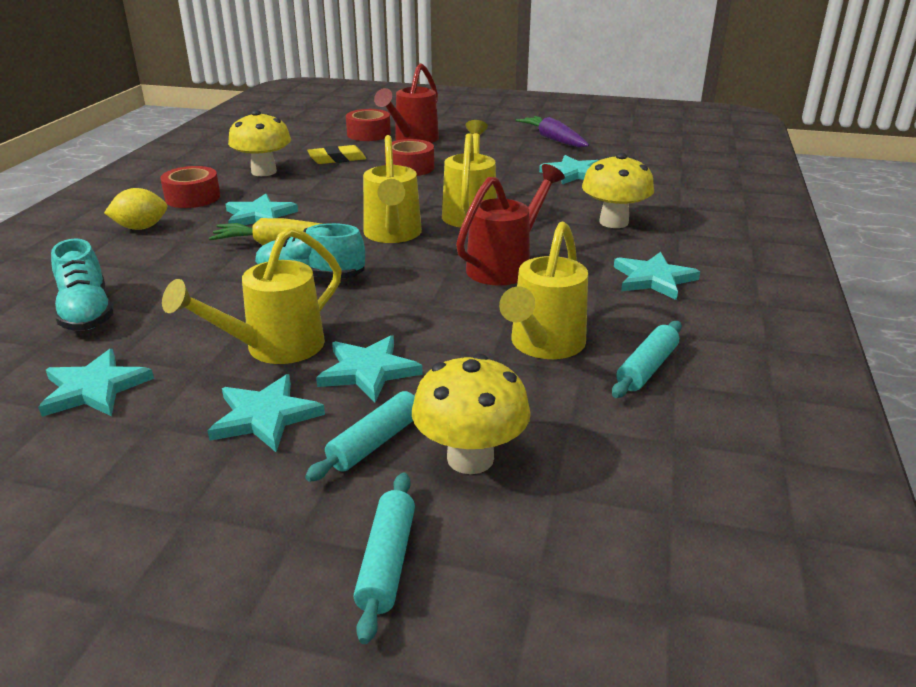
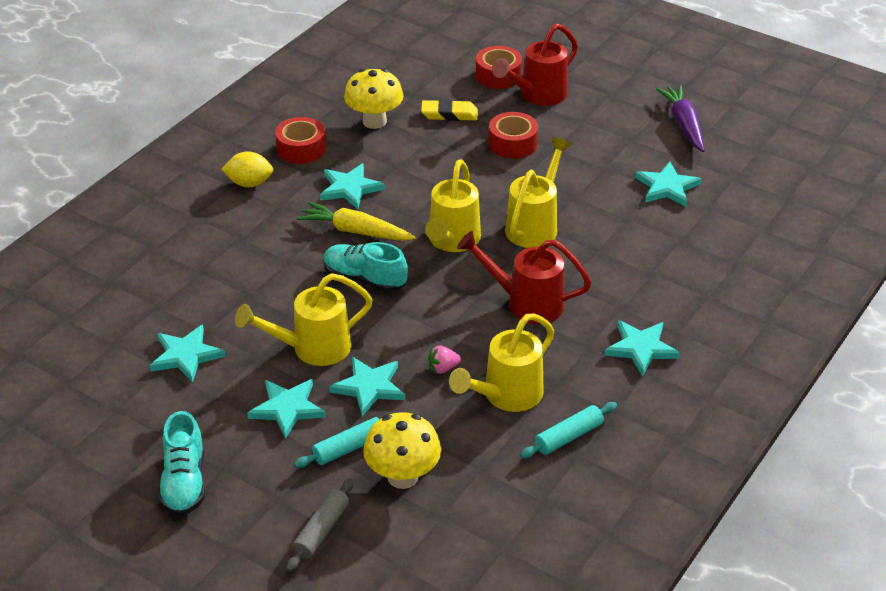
camera: 20 degrees right, 10 degrees up
(86, 313) = (191, 278): turquoise shoe -> turquoise shoe (184, 482)
(387, 562) = (321, 530): turquoise rolling pin -> grey rolling pin
(450, 335) = (443, 368): none -> pink strawberry
(505, 266) = (526, 303): red watering can -> red watering can turned 135 degrees counterclockwise
(613, 222) = (657, 269): yellow mushroom -> none

